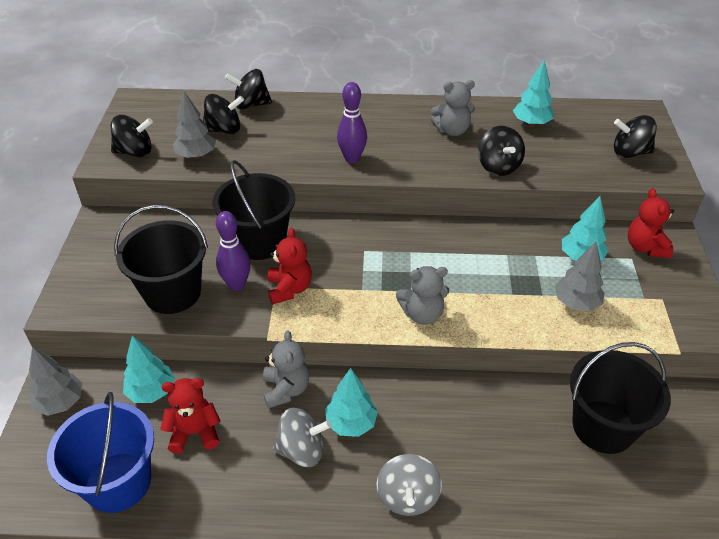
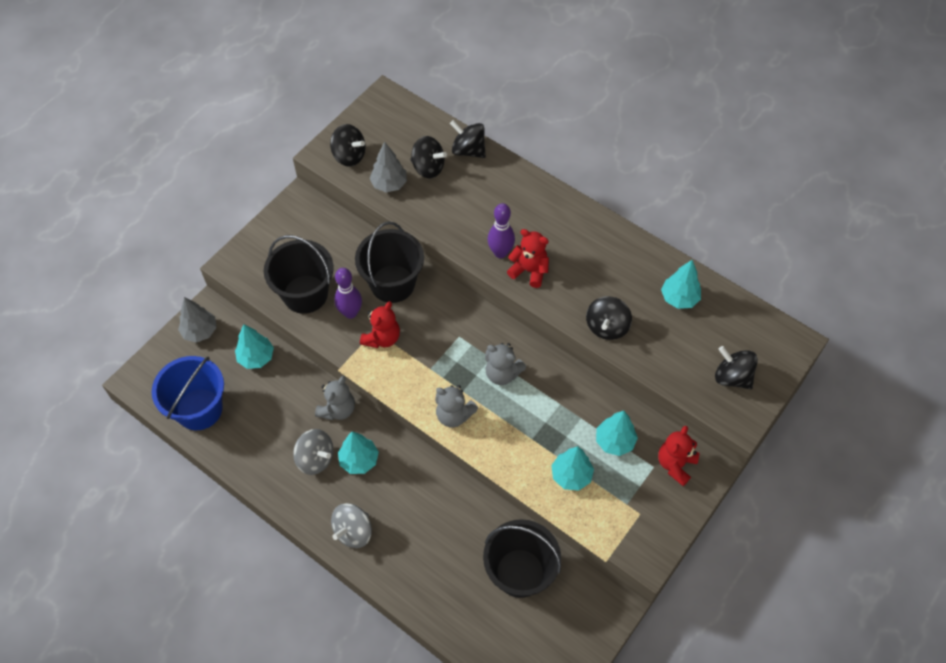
camera: 35 degrees right, 15 degrees up
(194, 432) = (262, 404): red teddy bear -> red teddy bear (529, 271)
(452, 130) = (605, 268): grey teddy bear -> grey teddy bear (502, 373)
(576, 303) = (571, 475): grey tree -> turquoise tree

